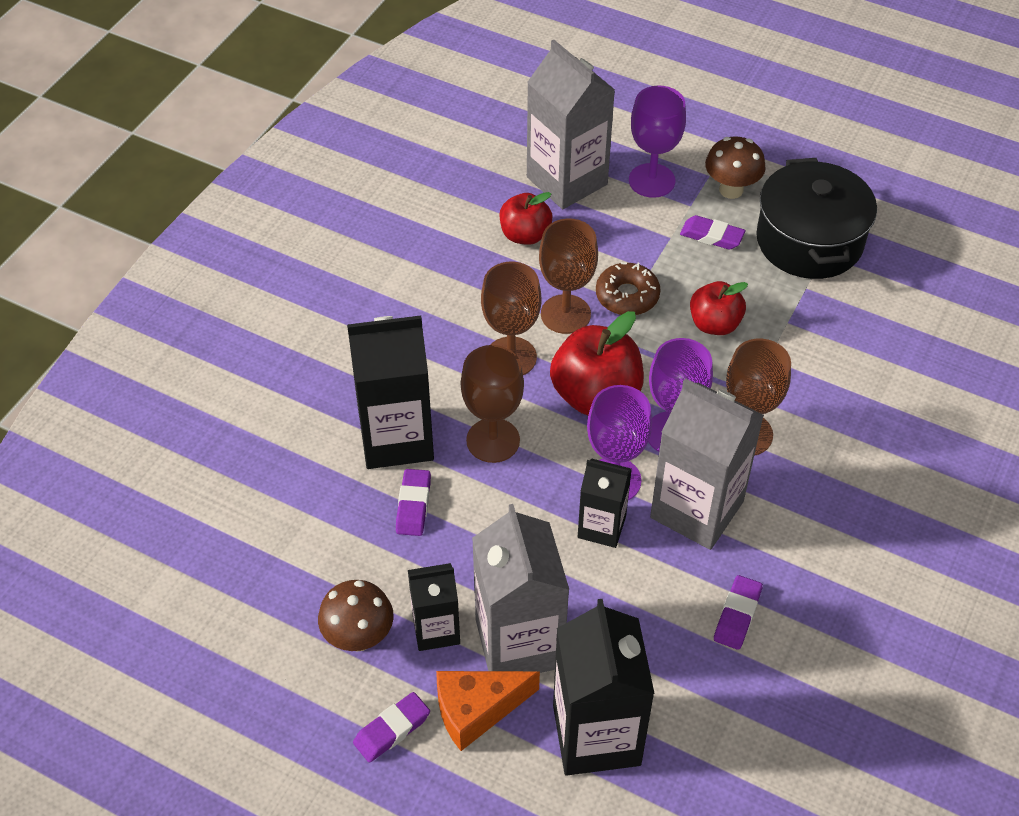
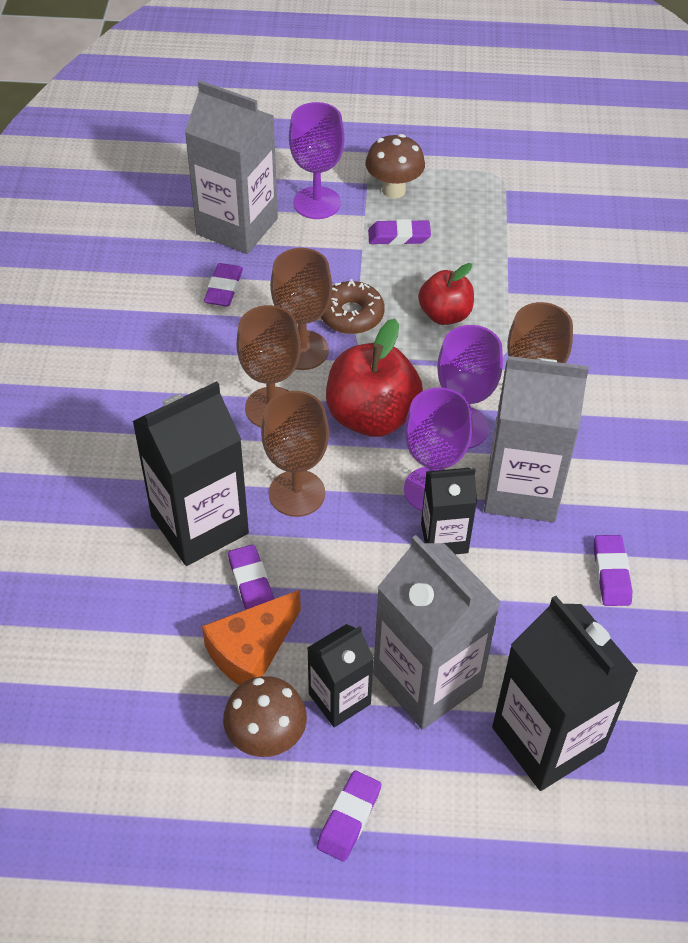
camera: 25 degrees left, 0 degrees up
(477, 710) = (422, 763): orange cheese -> orange cheese (251, 650)
(525, 235) = (224, 288): red apple -> purple eraser
(809, 241) = (487, 214): black pot -> none

